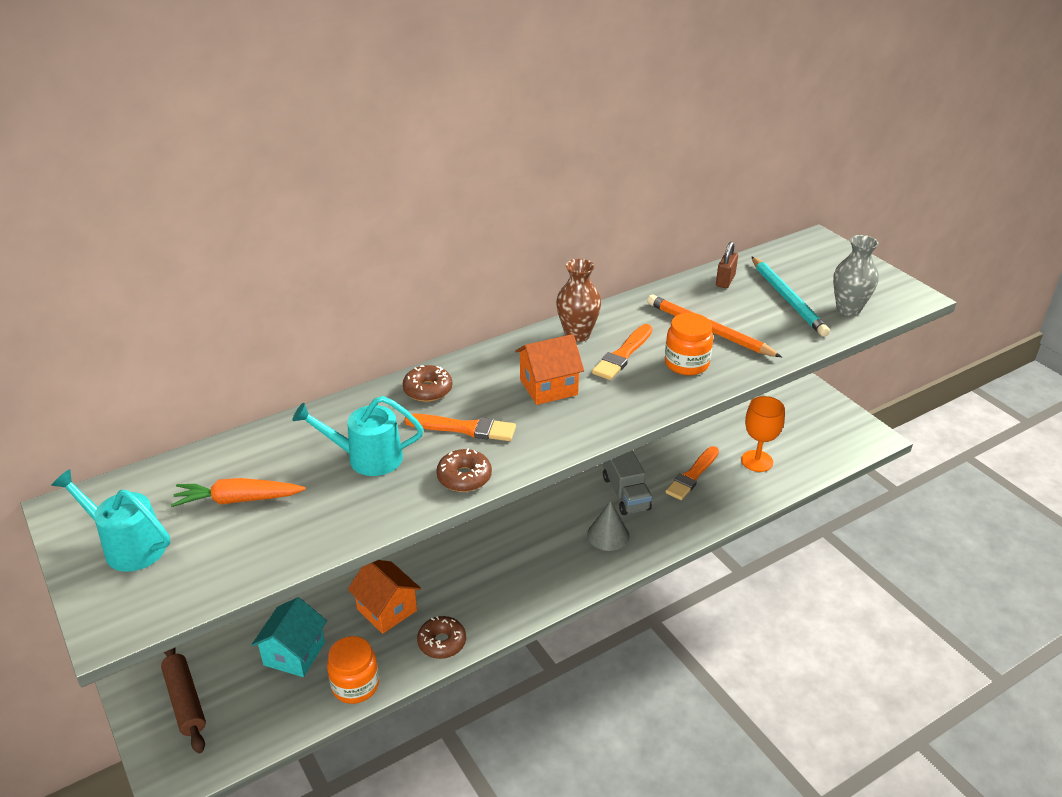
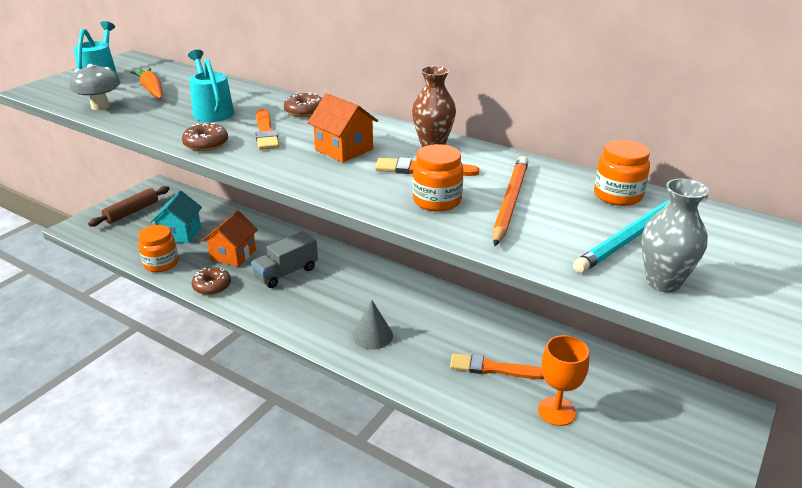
camera: 65 degrees right, 5 degrees down
(258, 556) = (100, 106): none -> grey mushroom
(294, 654) = (180, 234): turquoise house -> turquoise house turned 75 degrees counterclockwise
(625, 493) = (434, 332): grey truck -> grey truck (286, 273)
(725, 281) = (617, 195): brown padlock -> orange jar

